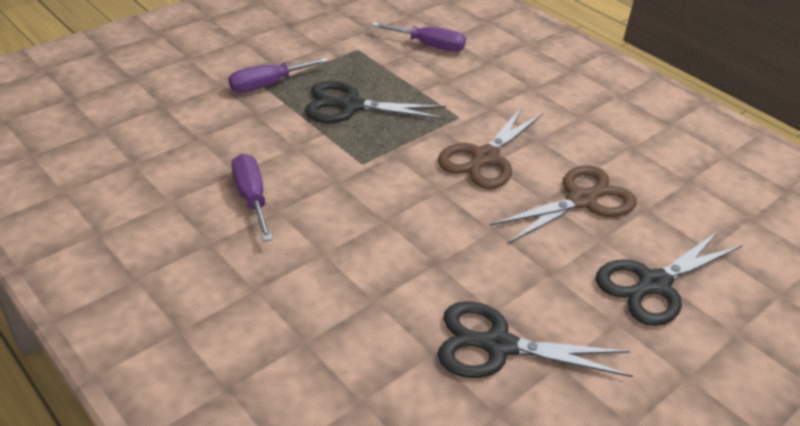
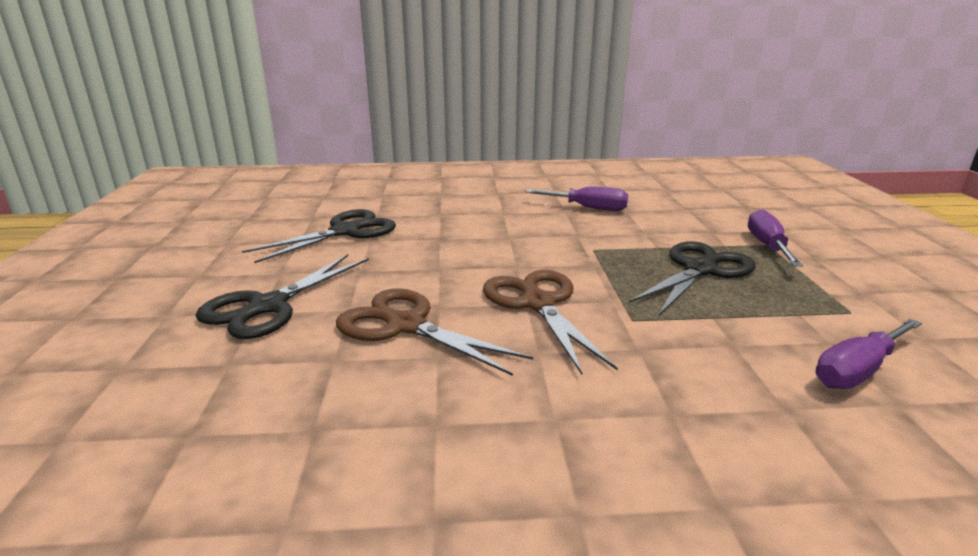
camera: 130 degrees right, 15 degrees down
(581, 200) = (405, 325): brown scissors -> brown scissors turned 120 degrees clockwise
(654, 284) = (268, 306): black scissors -> black scissors turned 150 degrees counterclockwise

